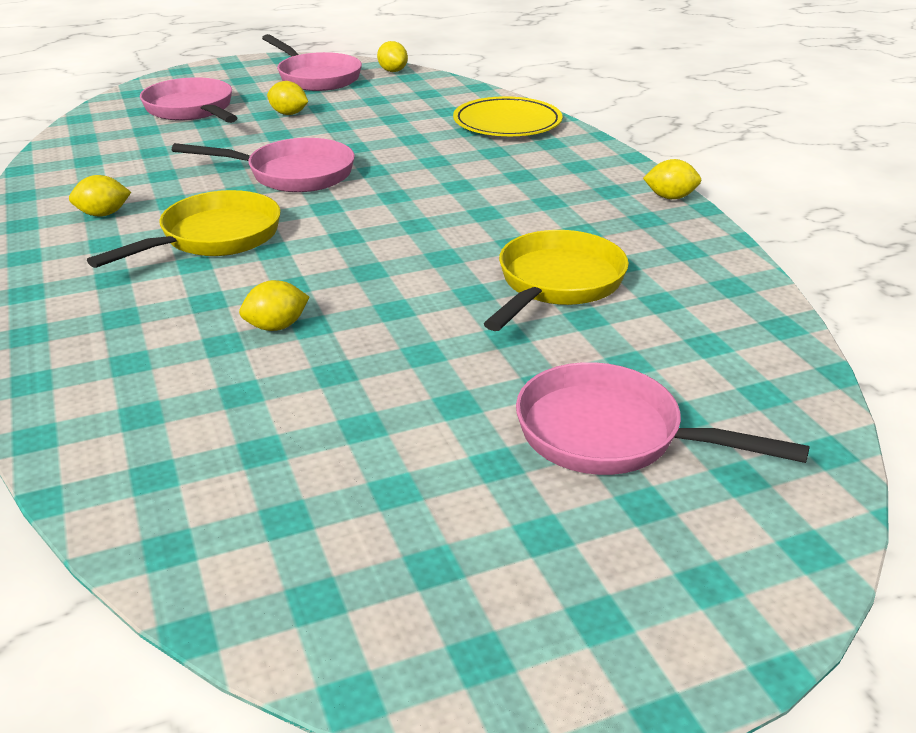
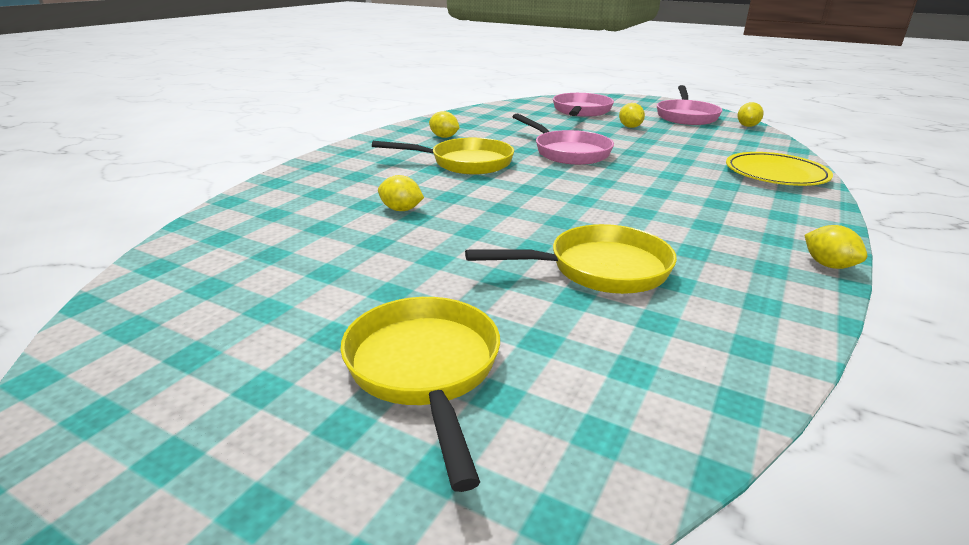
camera: 50 degrees right, 5 degrees down
(610, 435) = (424, 370): pink pan -> yellow pan

